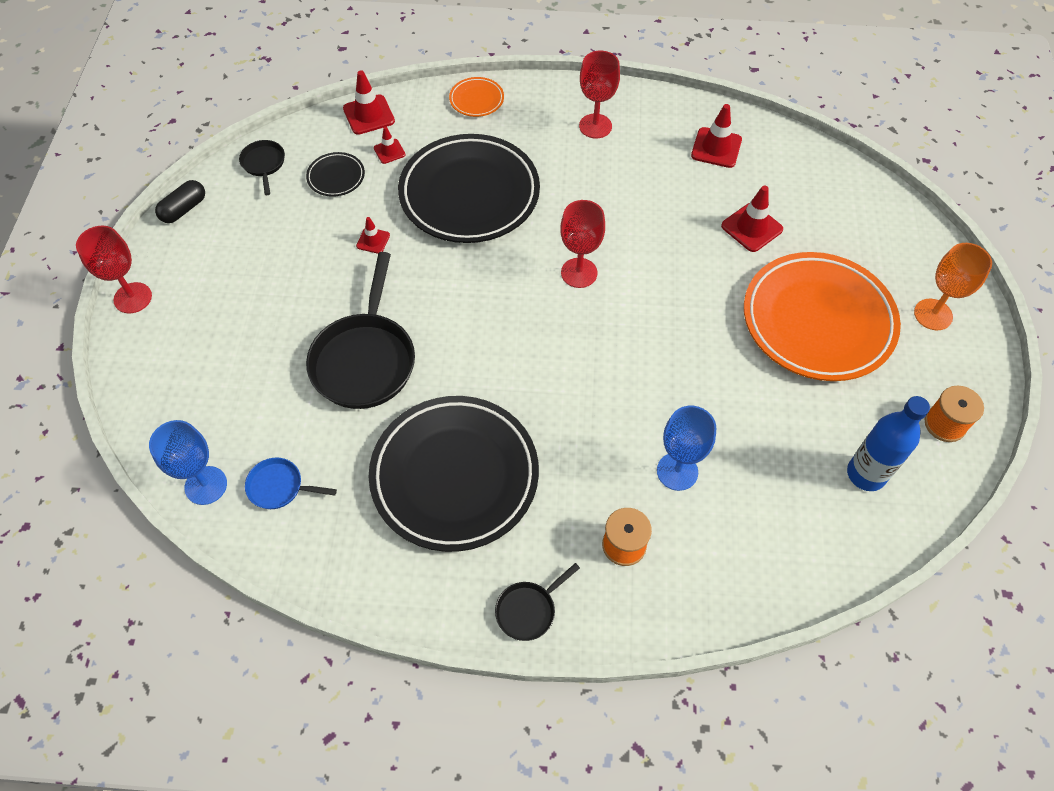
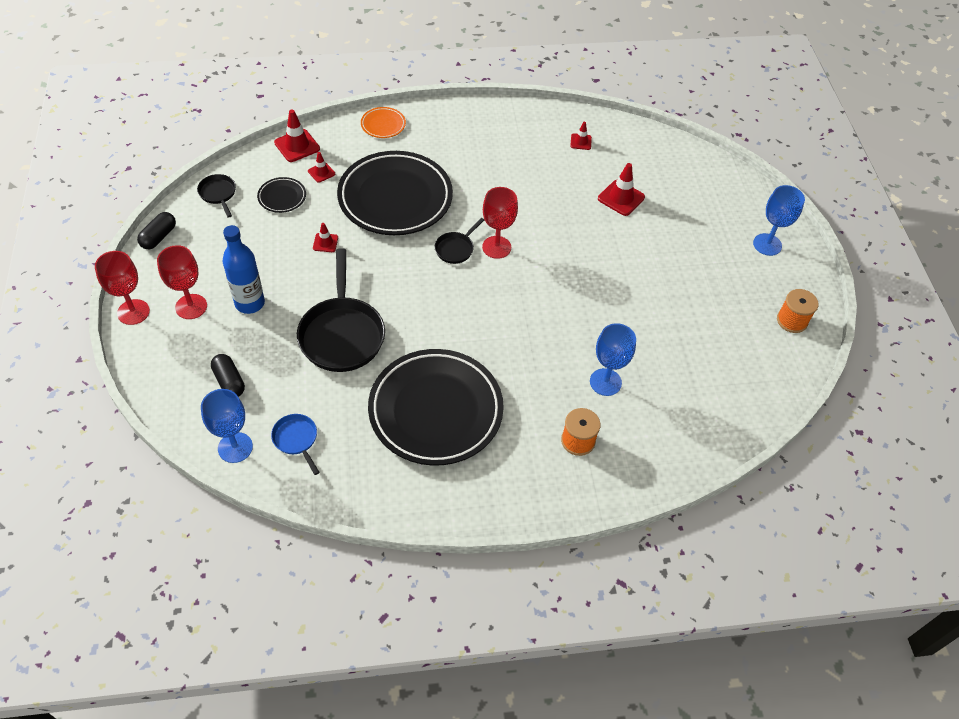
camera: 15 degrees left, 5 degrees down
(219, 400) = (229, 381): none -> black capsule
(279, 487) = (296, 439): blue pan -> blue pan turned 60 degrees clockwise
(528, 610) = (516, 498): black pan -> black pan (456, 248)
(595, 126) = (483, 135): red goblet -> red goblet (191, 306)
(716, 148) = (581, 142): red traffic cone -> red traffic cone, size x0.58
(817, 321) = (685, 260): orange plate -> none
(866, 474) = (743, 364): blue bottle -> blue bottle (250, 303)
(933, 314) = (767, 244): orange goblet -> blue goblet

